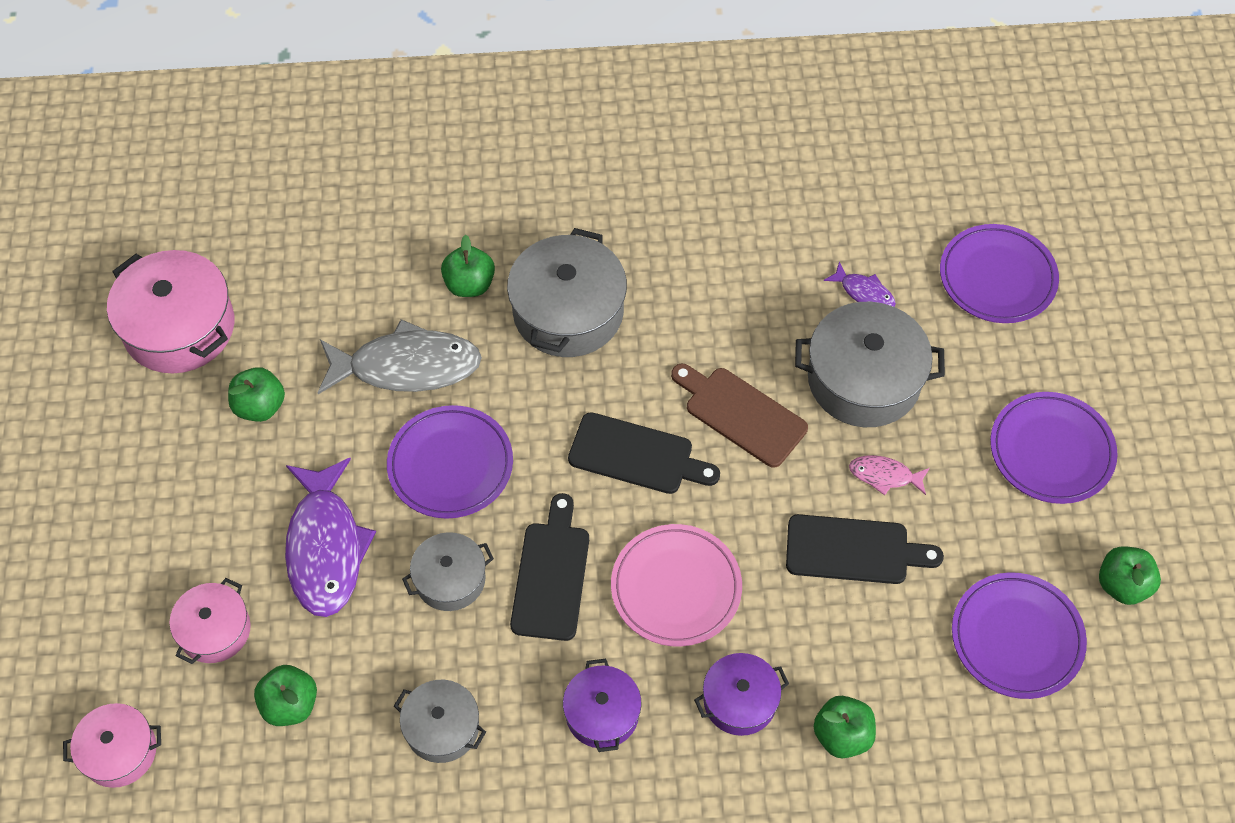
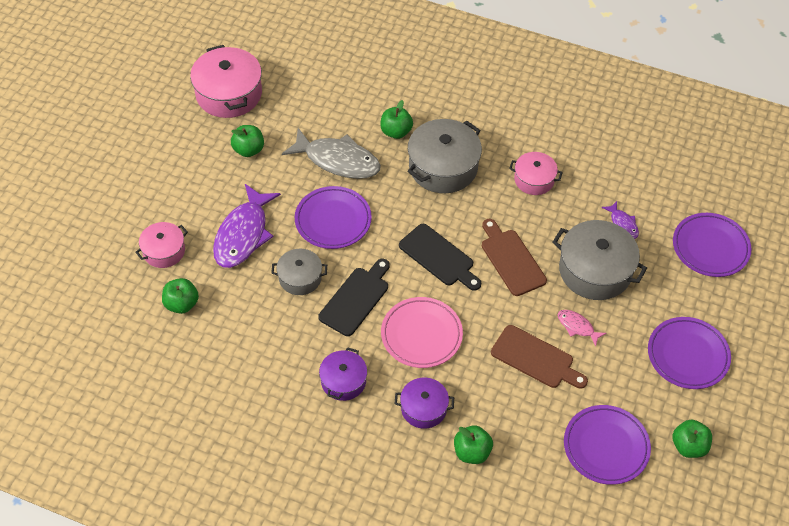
camera: 25 degrees right, 5 degrees down
(119, 752) = (84, 289): pink pot -> pink pot (534, 180)
(442, 727) = (254, 350): grey pot -> none
(854, 550) = (535, 359): black cutting board -> brown cutting board

